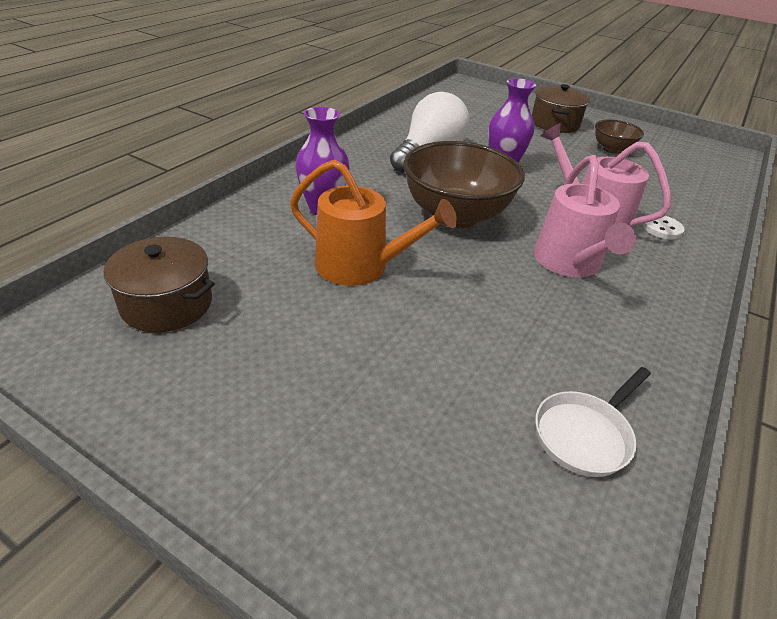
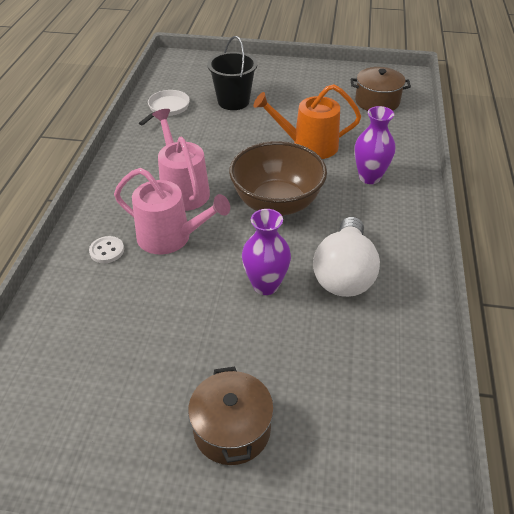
camera: 160 degrees right, 5 degrees up
(432, 402) = (233, 101): none -> black bucket
(612, 149) = (146, 384): brown bowl -> none

